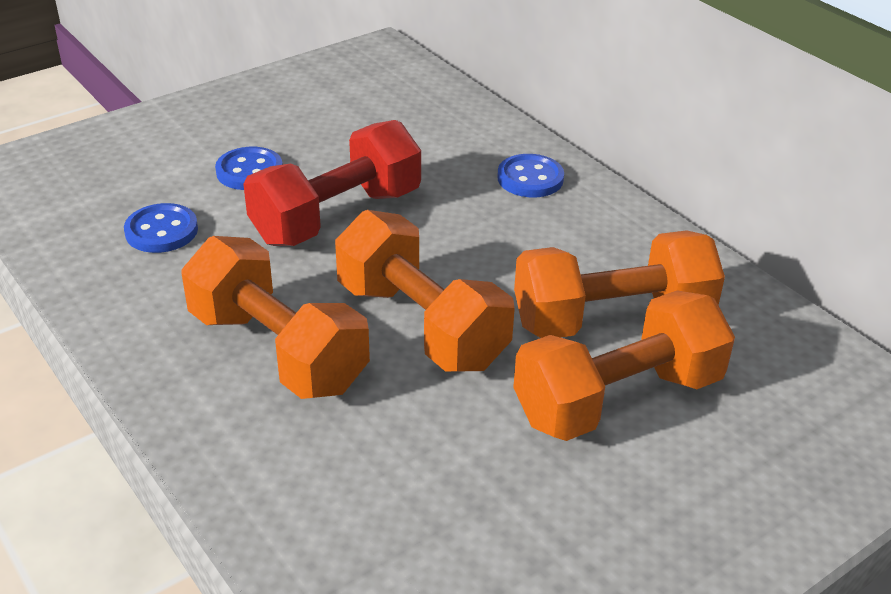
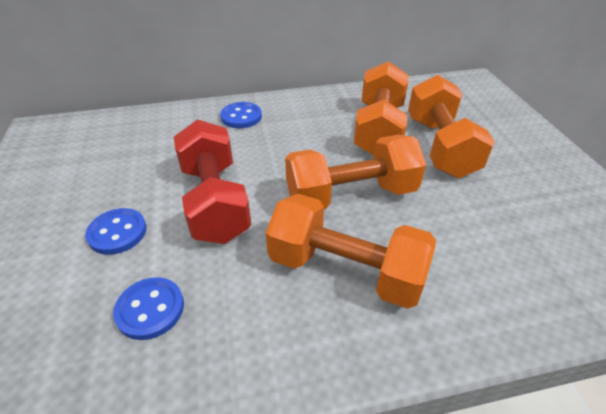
camera: 65 degrees left, 5 degrees up
(277, 351) = (346, 270): orange dumbbell -> orange dumbbell turned 45 degrees clockwise

